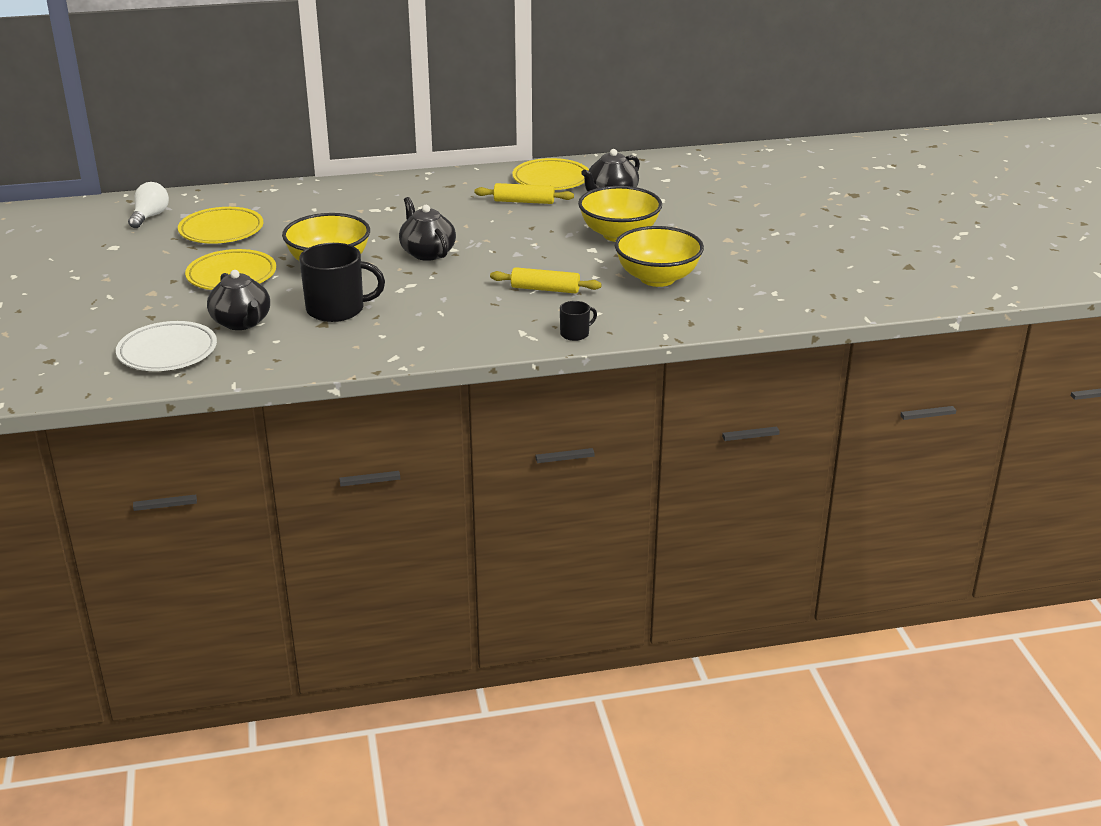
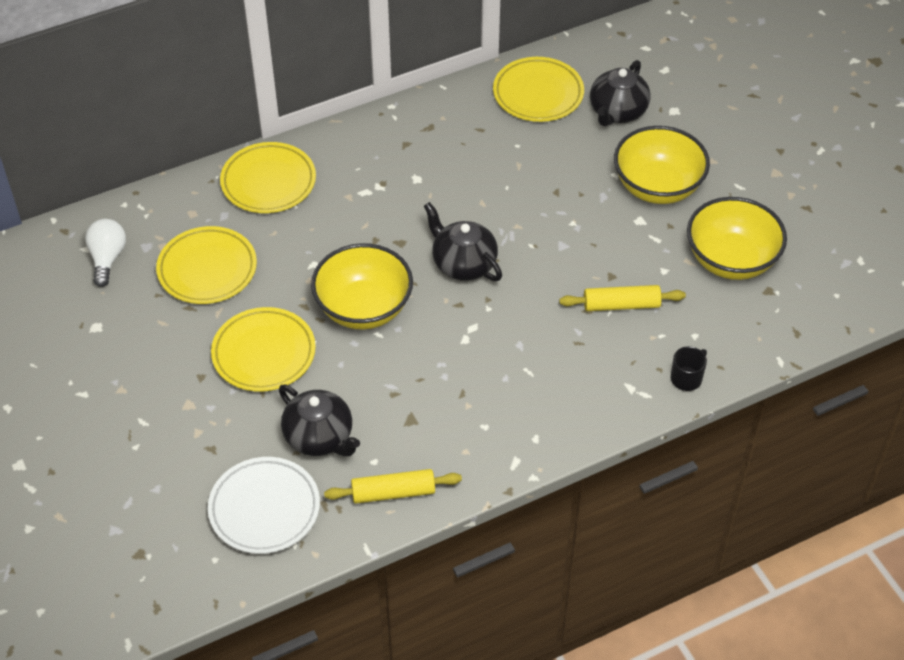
camera: 15 degrees left, 20 degrees up
(303, 196) = (268, 182): none -> yellow plate
(337, 309) = (413, 390): black mug -> none
(524, 201) = (526, 143): yellow rolling pin -> yellow rolling pin (393, 492)

